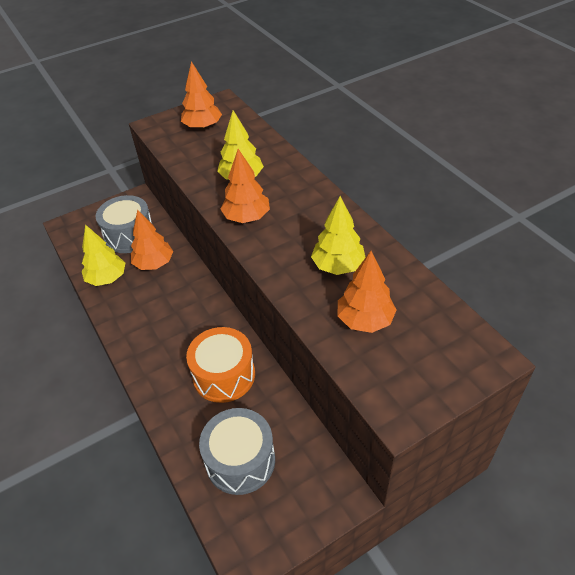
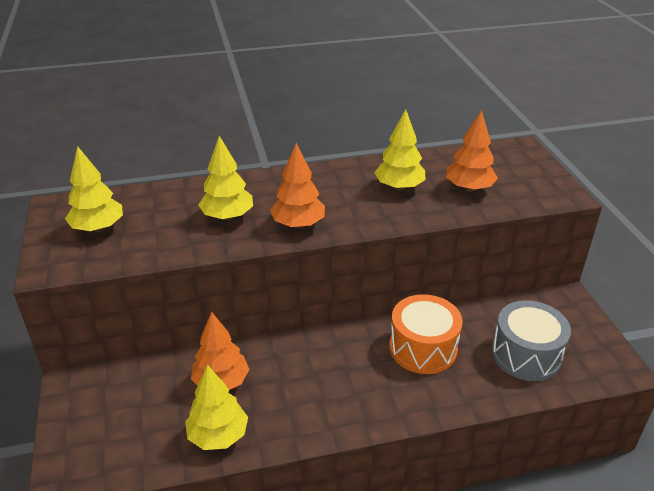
camera: 75 degrees left, 10 degrees down
(129, 235) = (147, 401): grey drum -> none
(203, 127) = (98, 228): orange tree -> yellow tree

